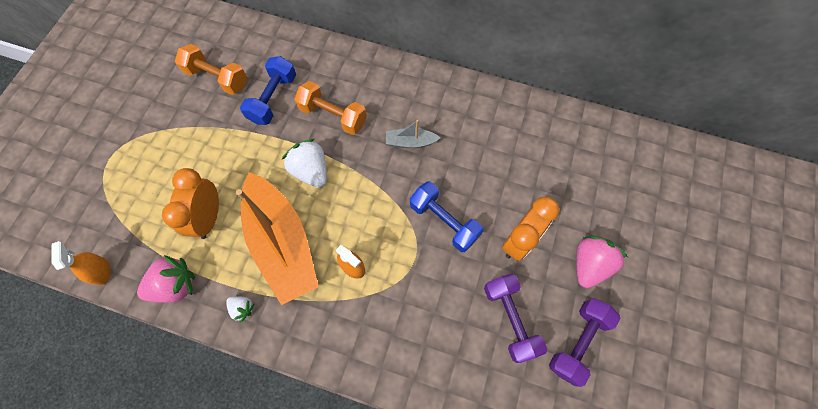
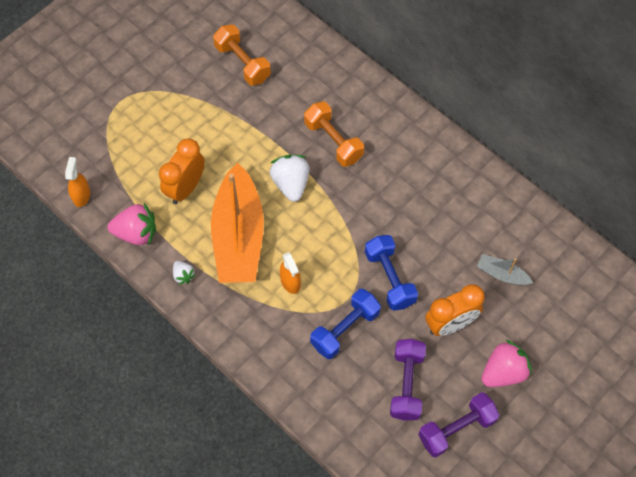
camera: 25 degrees right, 5 degrees down
(273, 99) = (285, 103): blue dumbbell -> blue dumbbell (345, 329)
(410, 142) = (394, 195): grey boat -> grey boat (502, 274)

